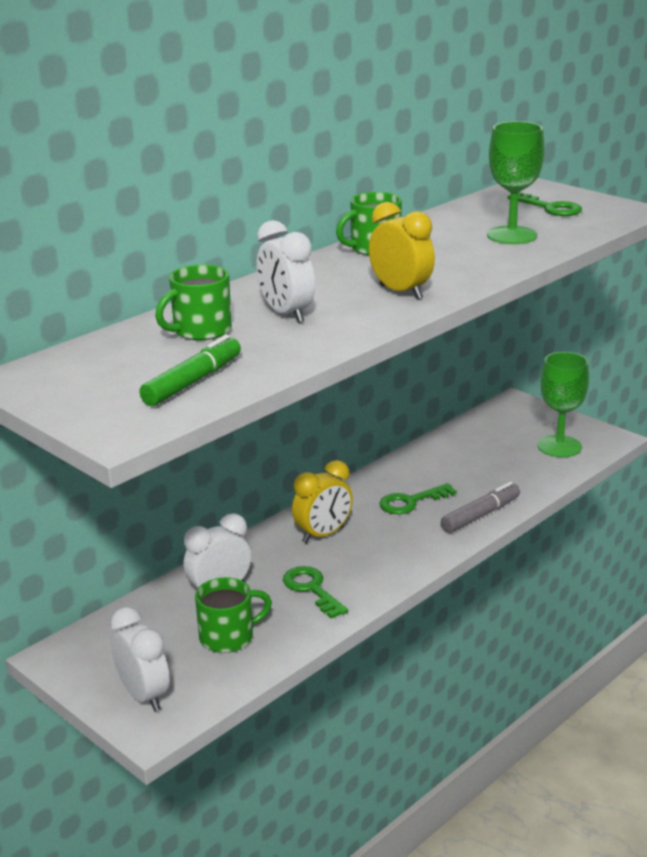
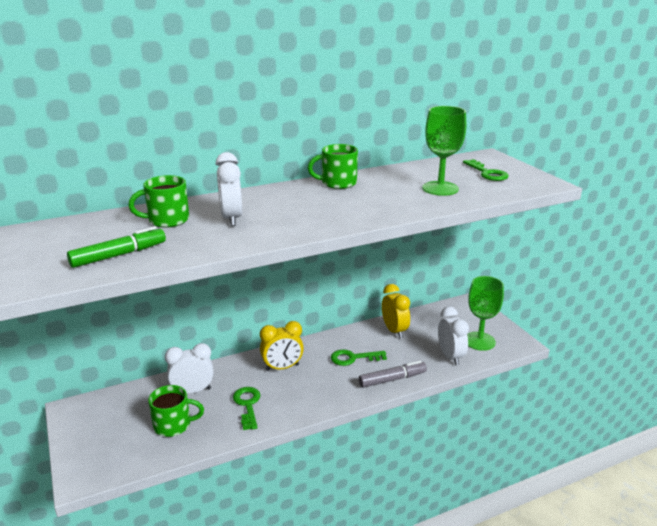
camera: 20 degrees right, 0 degrees up
(144, 696) = (95, 452): white clock -> white clock (450, 356)
(401, 292) = (321, 216): yellow clock -> yellow clock (394, 331)

